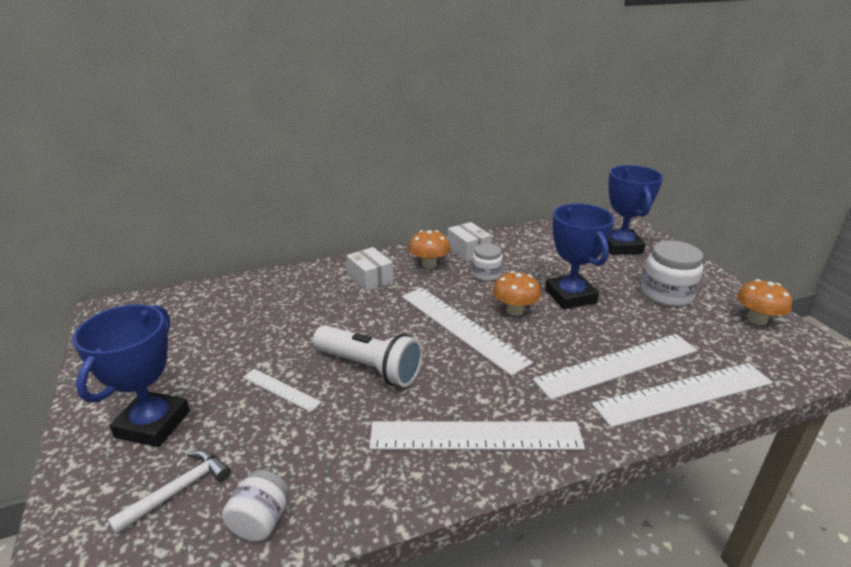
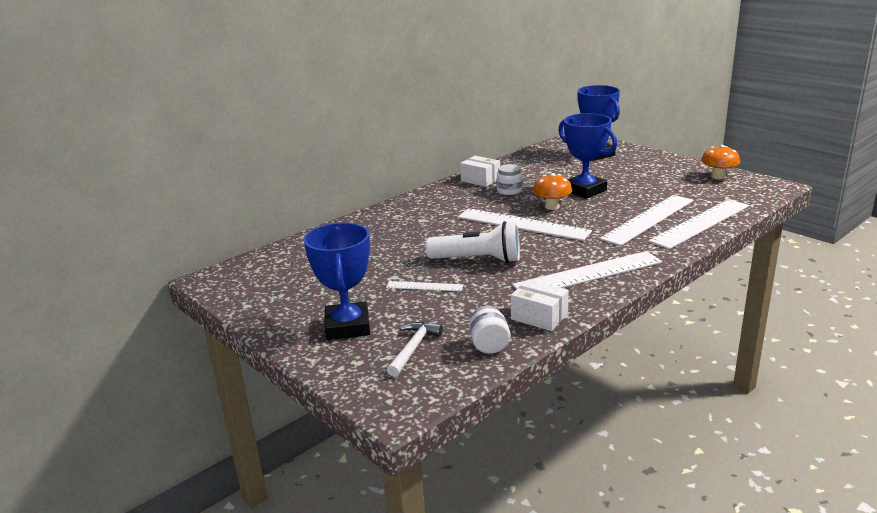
camera: 20 degrees left, 5 degrees down
(370, 279) = (419, 212): white box -> white box (539, 316)
(429, 264) = (457, 194): orange mushroom -> none
(666, 294) = (650, 175): white jar -> none

